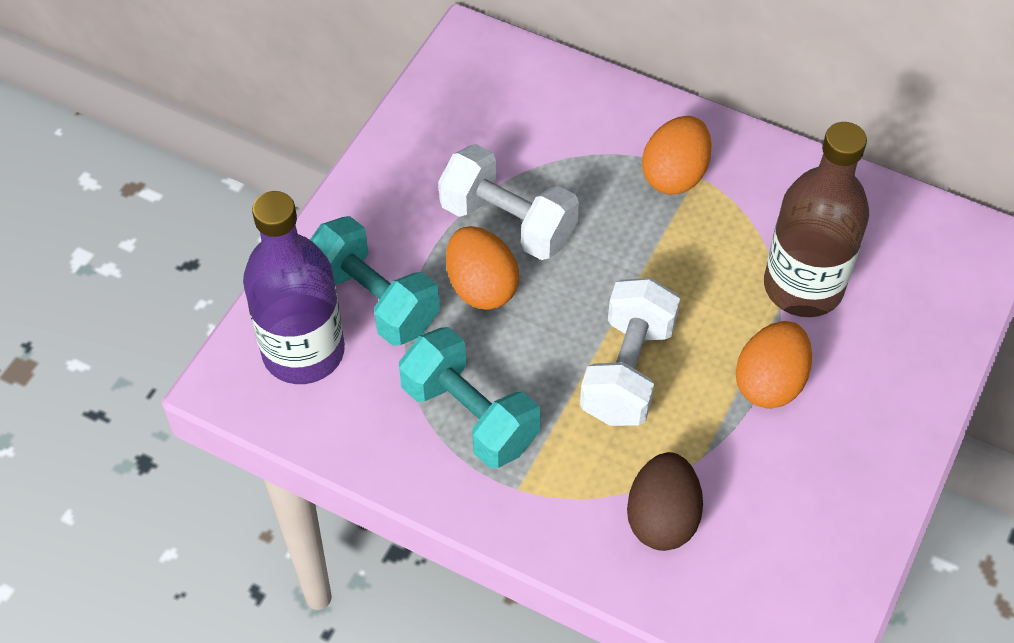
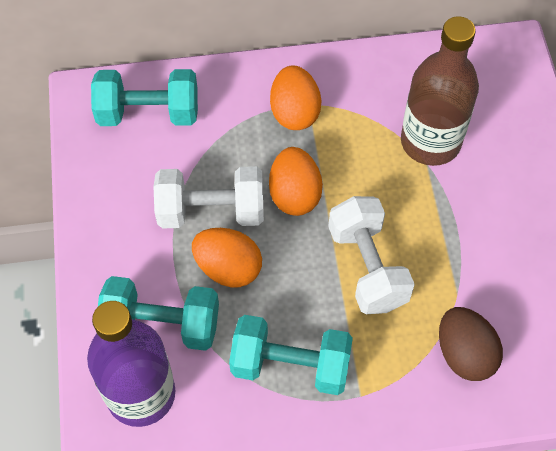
camera: 35 degrees left, 5 degrees up
(520, 93) = (148, 113): none -> turquoise dumbbell
(769, 382) = (459, 219): orange egg -> orange egg (294, 195)

